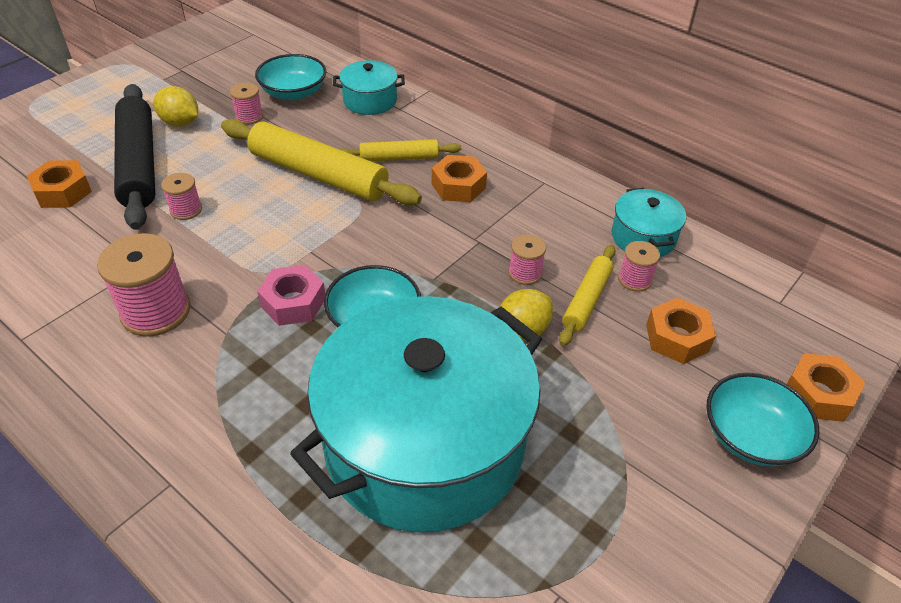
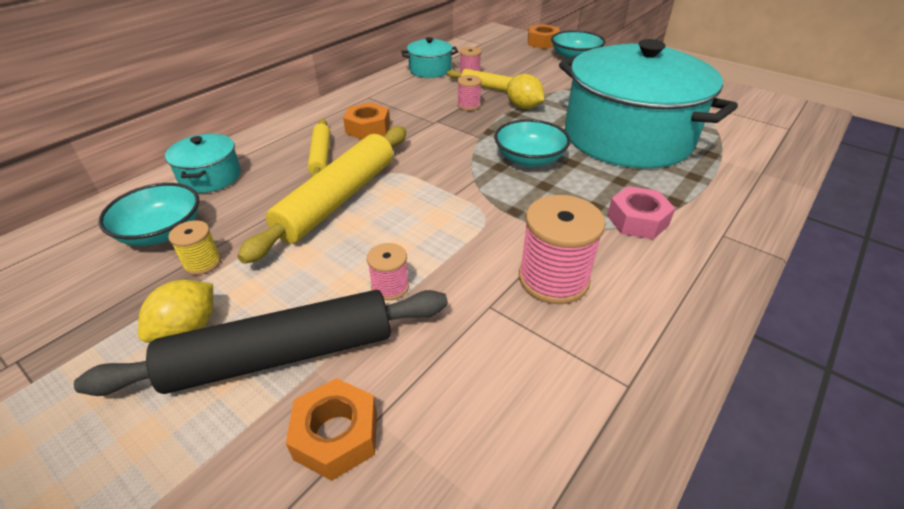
camera: 90 degrees left, 5 degrees down
(249, 117) = (202, 262): pink spool -> yellow spool
(293, 302) = (520, 197): pink nut -> pink nut (637, 220)
(677, 338) = (515, 67): orange nut -> none

